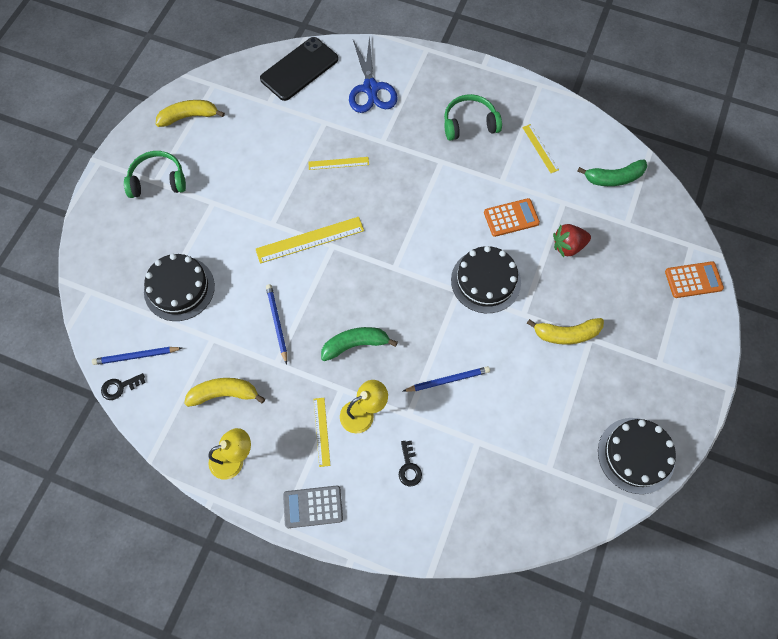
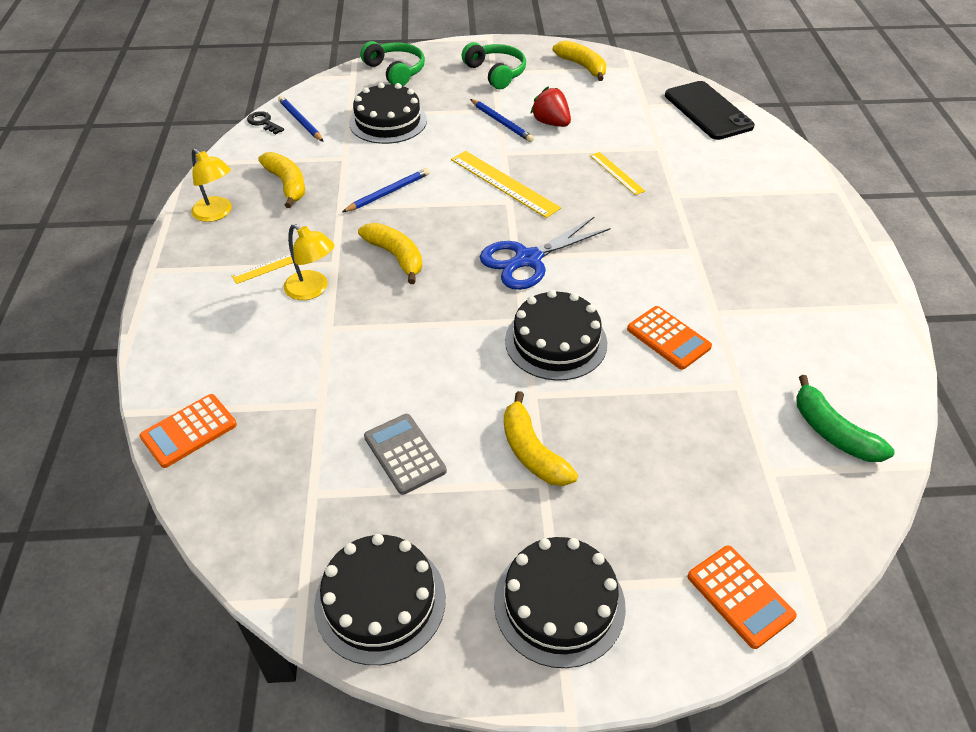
camera: 65 degrees right, 20 degrees down
(299, 69) = (708, 111): black phone -> black phone turned 45 degrees clockwise
(313, 506) = (182, 286): grey calculator -> grey calculator (405, 454)
(355, 344) = (396, 256): green banana -> yellow banana
(371, 88) = (737, 165): blue scissors -> blue scissors (528, 259)
(409, 467) = (259, 349): black key -> none
(448, 380) = (393, 349): blue pencil -> blue pencil (501, 122)
(466, 533) = (189, 431): none -> orange calculator
(469, 124) = (771, 257): green headphones -> green headphones (395, 71)
(540, 148) = (802, 335): yellow ruler -> none
(568, 246) = (673, 412): red strawberry -> red strawberry (551, 123)
(668, 365) = (559, 603): none -> black cake

